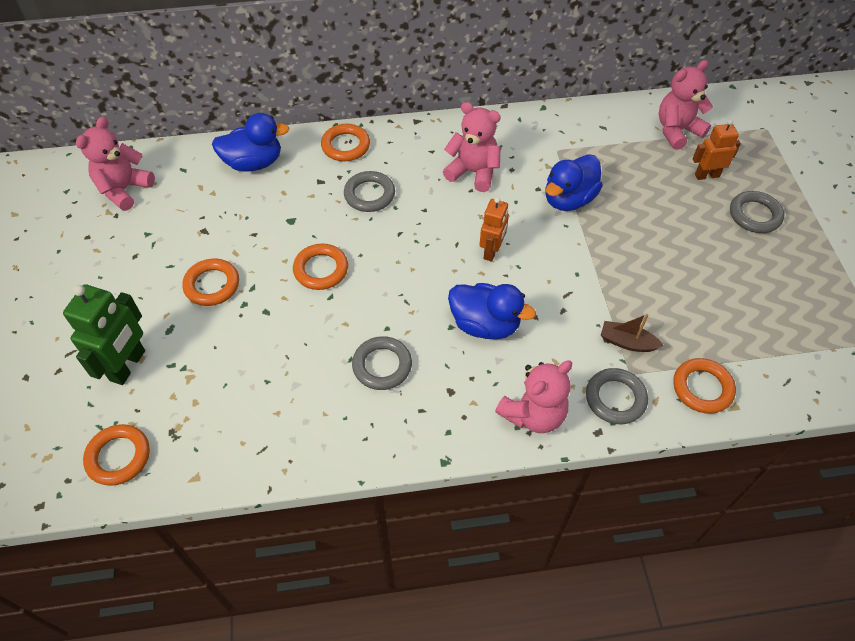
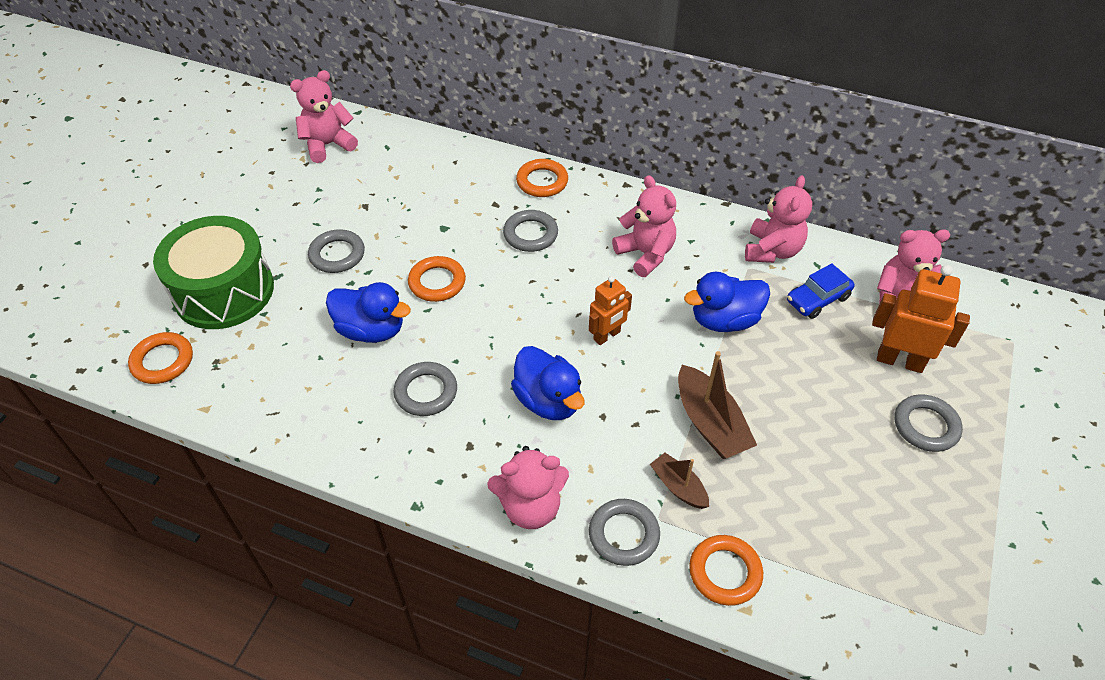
camera: 30 degrees right, 5 degrees down
(128, 366) = (224, 291): green robot -> green drum
(212, 285) = (337, 255): orange ring -> grey ring
(254, 163) = (449, 164): blue duck -> blue duck (371, 330)
(564, 129) = (772, 250): none -> pink teddy bear
(615, 283) = (710, 423): none -> brown boat
(622, 154) = (817, 299): none -> blue car
(706, 175) = (899, 361): orange robot -> orange robot, size x1.56

